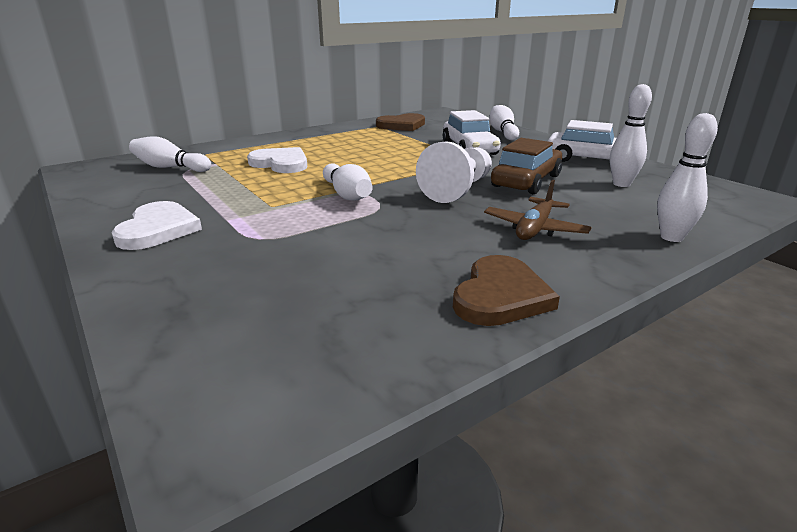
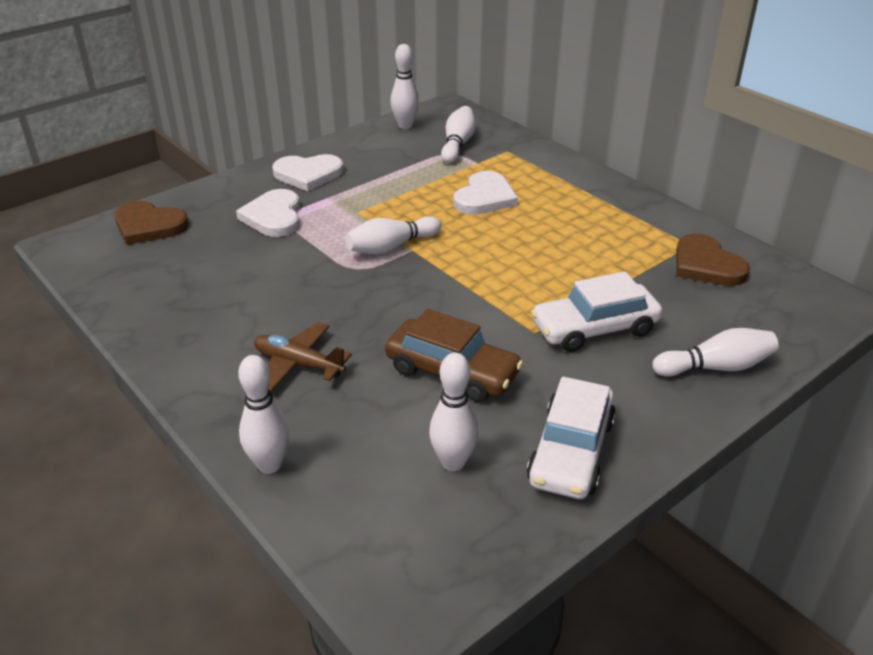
camera: 85 degrees right, 10 degrees up
(95, 184) = (405, 125): none -> white bowling pin
(250, 246) = (274, 216): none -> white heart
(458, 189) = (413, 317): white pawn -> none
(500, 296) = (172, 334): brown heart -> brown heart (149, 226)

